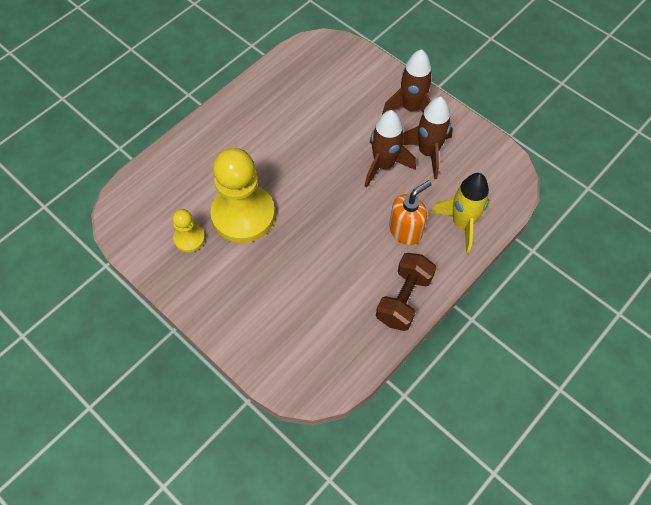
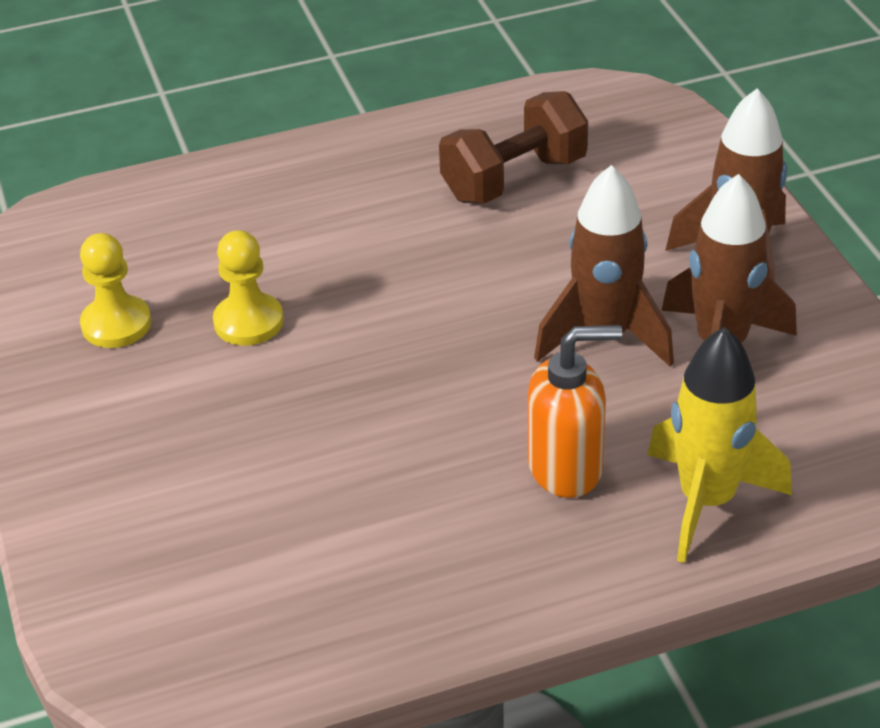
camera: 30 degrees right, 20 degrees down
(243, 215) = (248, 322): yellow pawn -> yellow pawn, size x0.48
(404, 299) = (468, 591): brown dumbbell -> brown dumbbell (514, 179)

